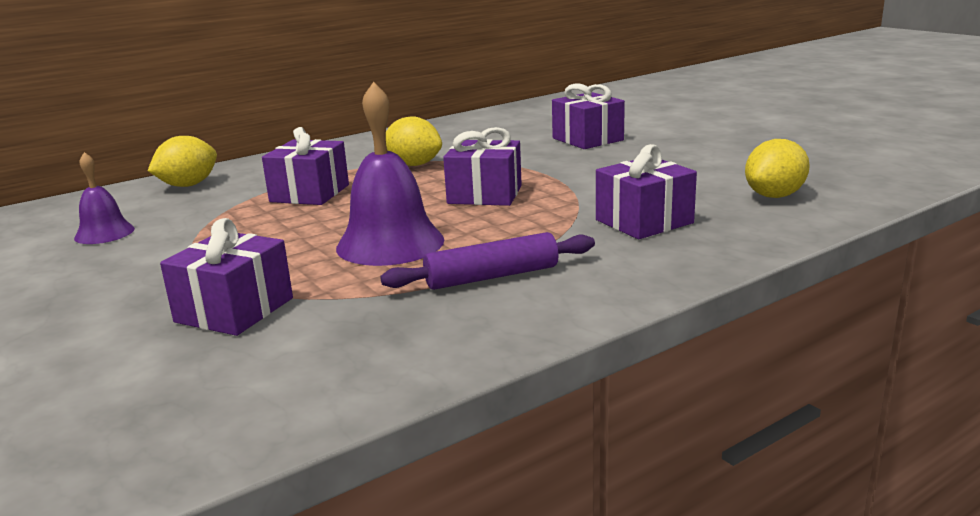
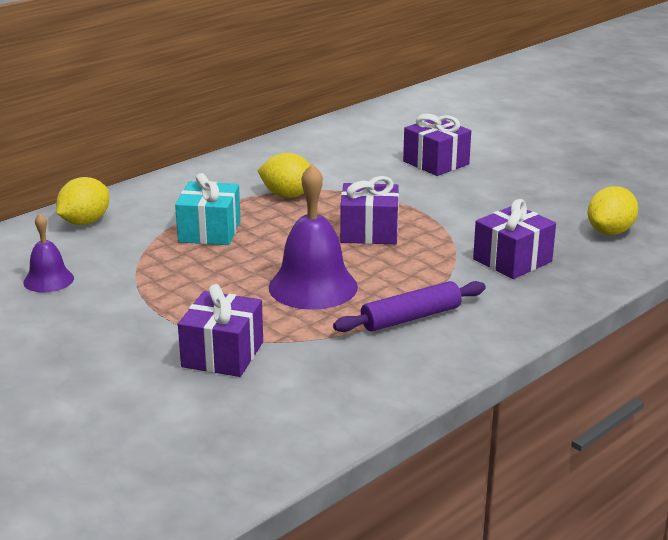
camera: 10 degrees left, 5 degrees up
(310, 193) = (209, 231): purple gift -> turquoise gift

